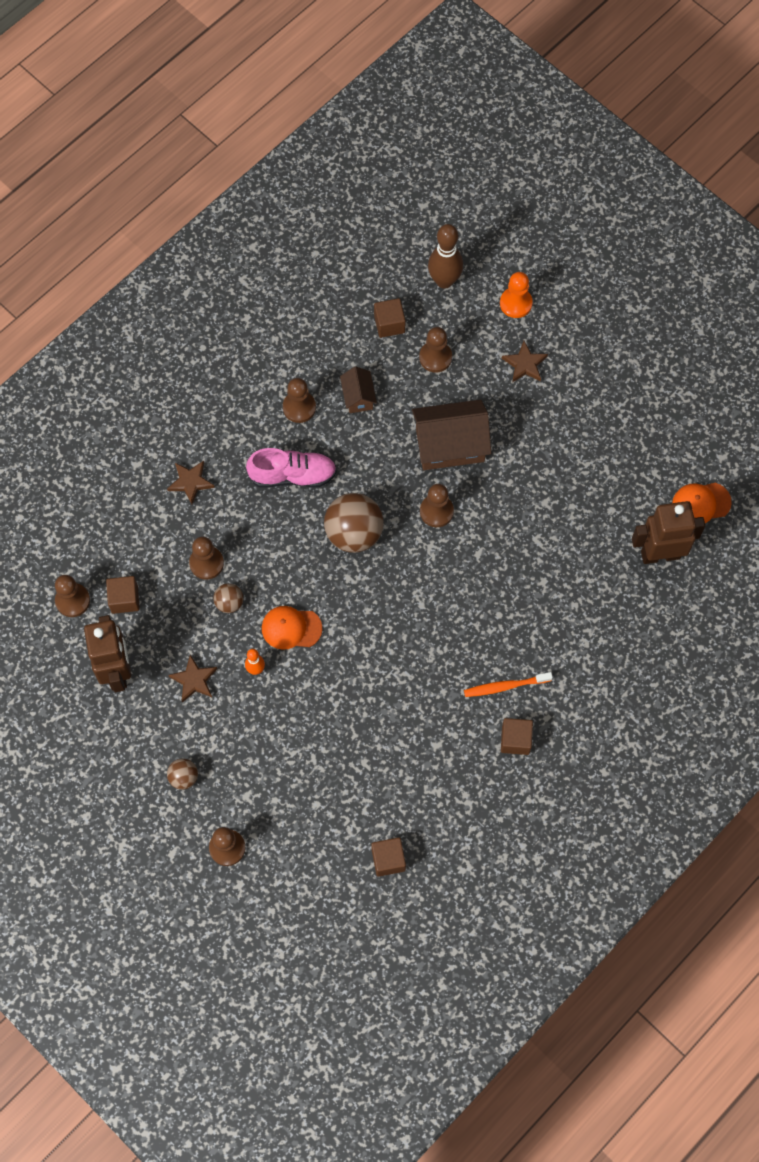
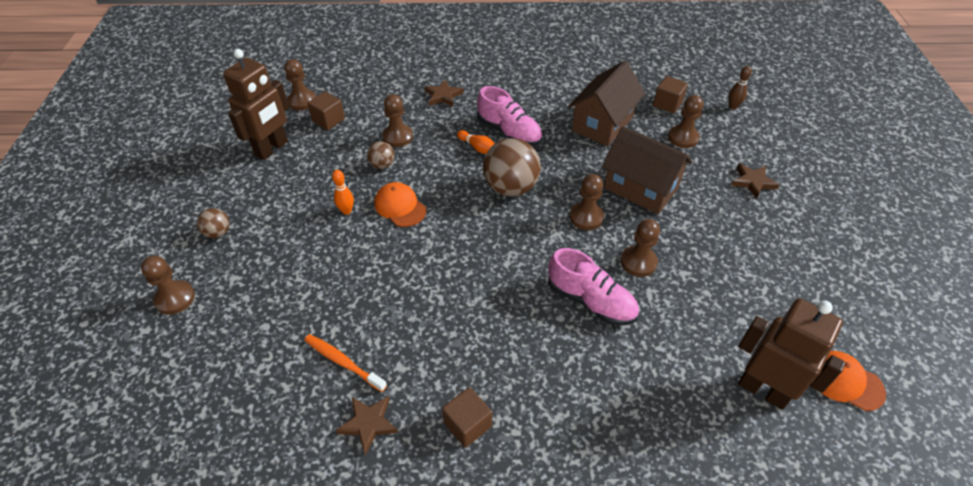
camera: 45 degrees right, 20 degrees down
(194, 680) = (304, 187): brown star -> brown star (368, 423)
(286, 515) = (478, 148): none -> orange bowling pin
(299, 407) = (556, 105): brown pawn -> brown pawn (638, 262)
(358, 397) = (602, 124): brown house -> brown house, size x1.92
(388, 860) = (254, 419): brown cube -> none
(444, 281) = (733, 106): brown bowling pin -> brown bowling pin, size x0.53
(505, 686) = (507, 374): orange toothbrush -> orange toothbrush (343, 362)
(506, 583) = (591, 301): none -> pink shoe
(516, 303) = (779, 147): orange pawn -> none

